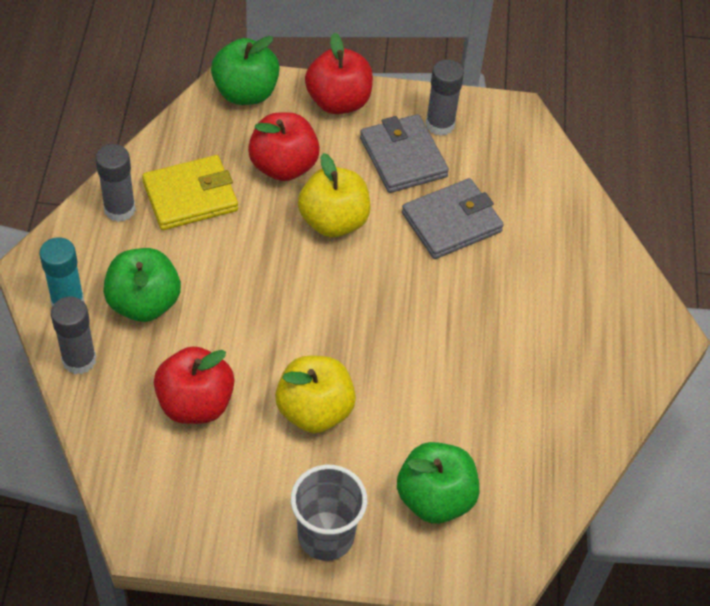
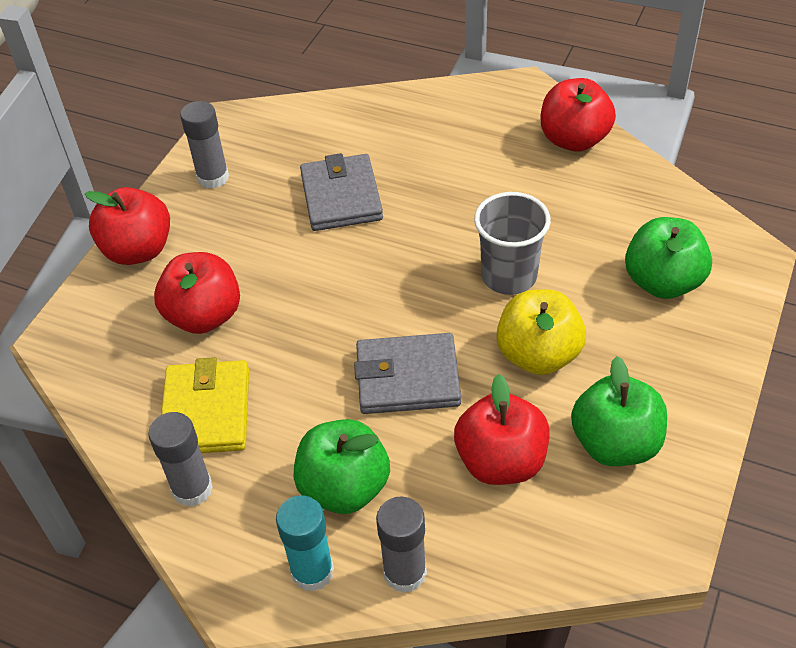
camera: 65 degrees left, 5 degrees down
(245, 92) = (79, 329): green apple -> green apple (615, 443)
(326, 536) = (691, 377): grey cup -> grey cup (509, 276)
(333, 221) = (300, 288): yellow apple -> none
(403, 157) = (241, 215): grey wallet -> grey wallet (407, 378)
(605, 393) = (574, 140): none -> red apple

